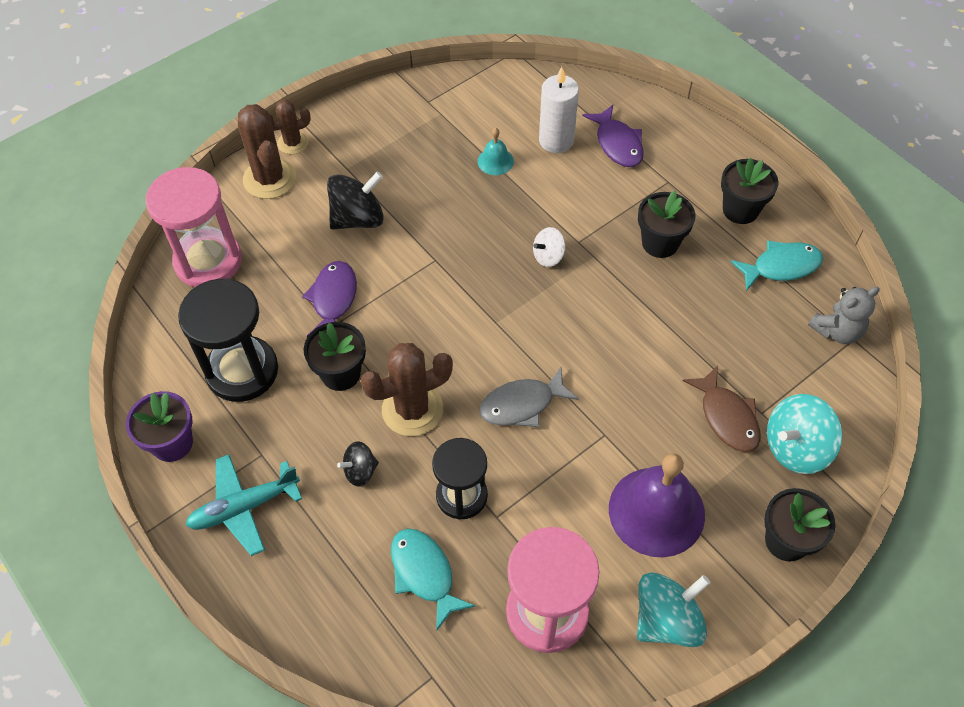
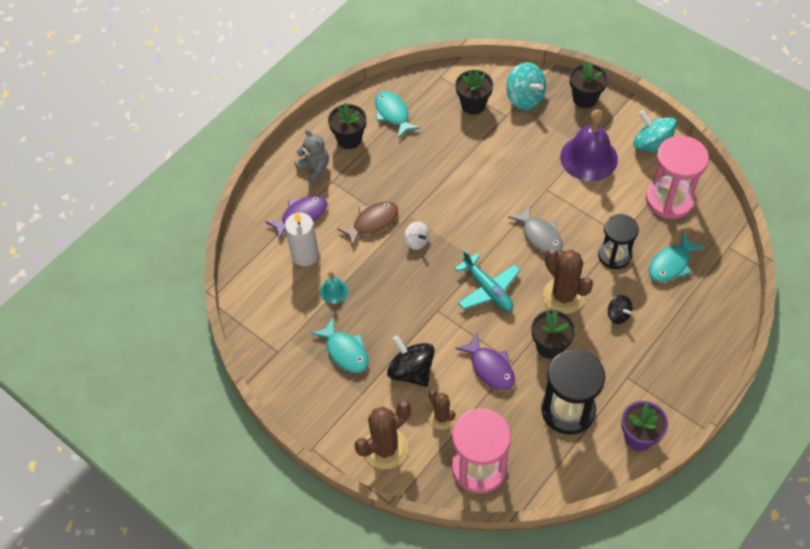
camera: 100 degrees left, 0 degrees up
(244, 507) = (667, 375): turquoise plane -> turquoise plane (488, 289)
(293, 143) = (342, 442): brown cactus -> brown cactus (441, 417)
(333, 299) = (490, 367): purple fish -> purple fish turned 120 degrees counterclockwise
(407, 160) = (345, 351): none -> turquoise fish
(660, 243) = (389, 179): black flower pot -> black flower pot (473, 105)
(727, 417) = (514, 131): brown fish -> brown fish (372, 222)
(837, 331) = (436, 84): grey teddy bear -> grey teddy bear (314, 168)

